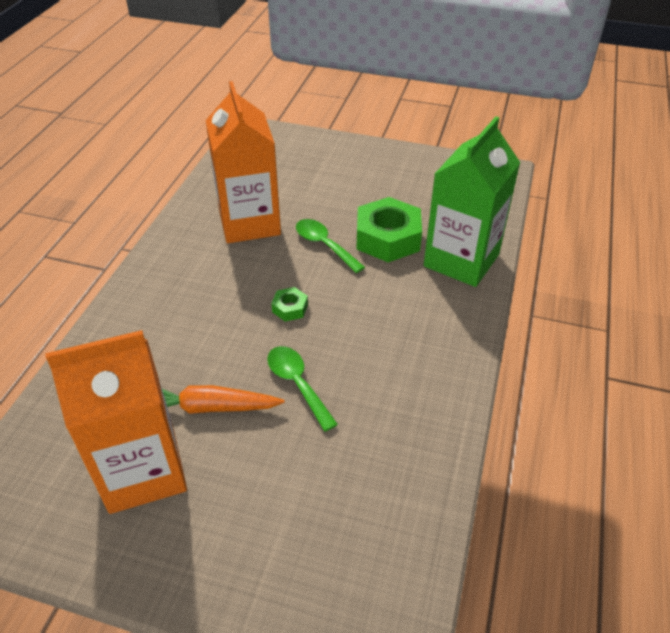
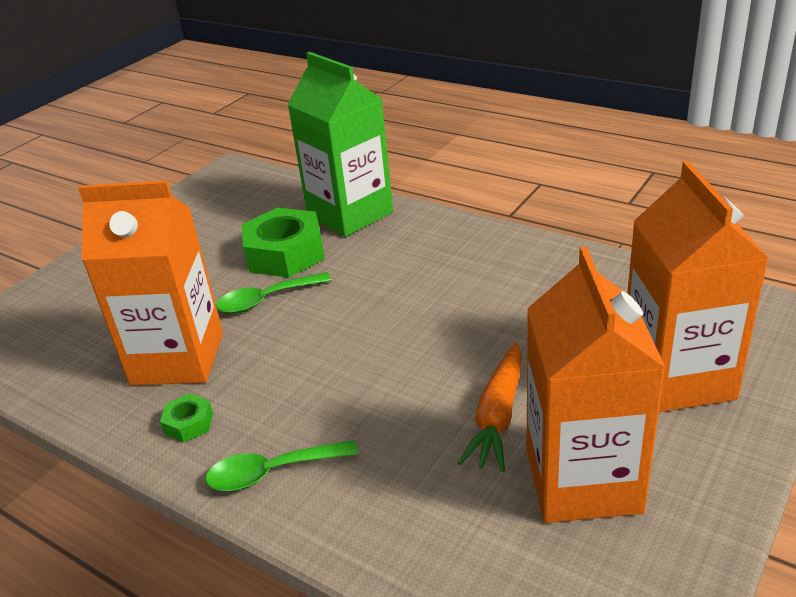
camera: 70 degrees left, 10 degrees down
(272, 533) = (677, 378): none -> orange carton
(290, 308) = (361, 337): green nut -> green nut (189, 423)
(297, 384) = (483, 342): green spoon -> green spoon (272, 472)

